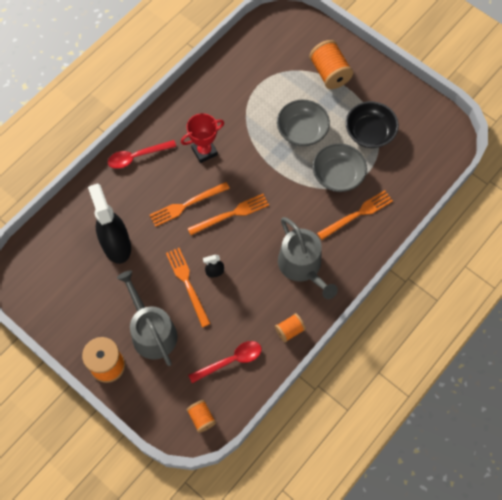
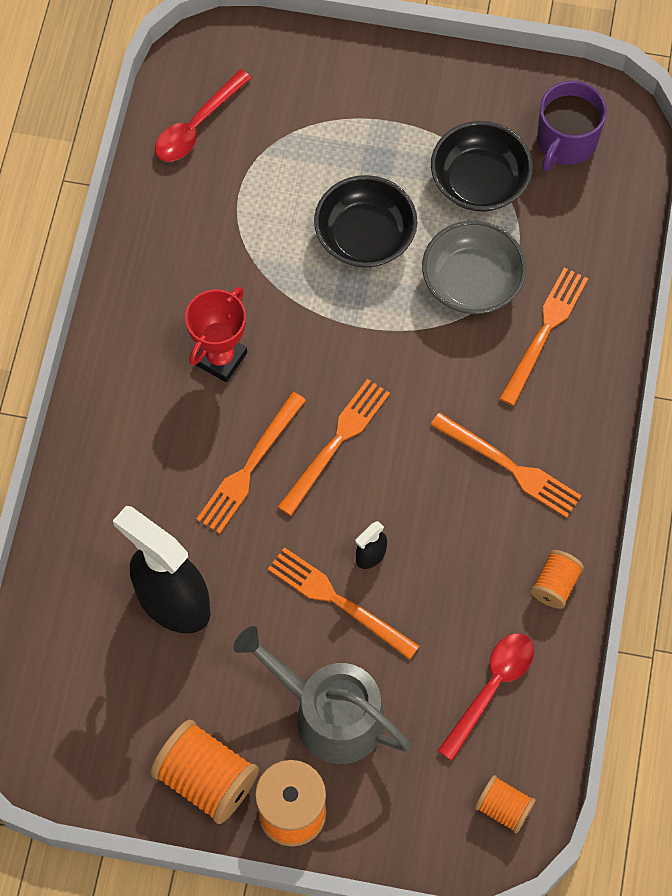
camera: 30 degrees left, 0 degrees up
(137, 156) = (108, 429): red spoon -> red spoon (197, 125)
(302, 131) = (365, 236): grey bowl -> black bowl
(302, 266) = (509, 467): grey watering can -> orange fork
(329, 73) = (349, 111): orange spool -> orange spool (206, 779)
(421, 135) = (566, 142): none -> purple mug

